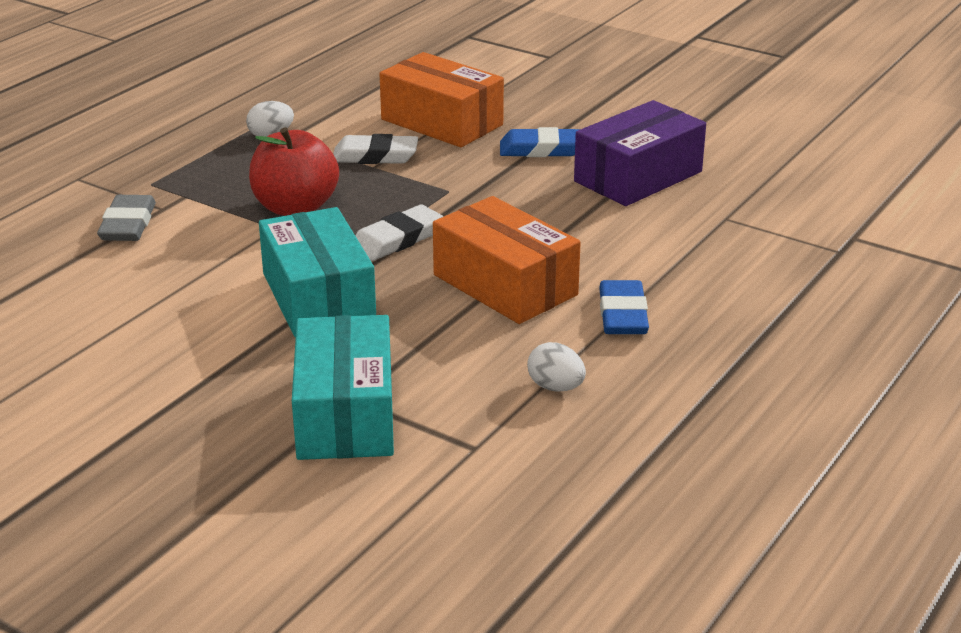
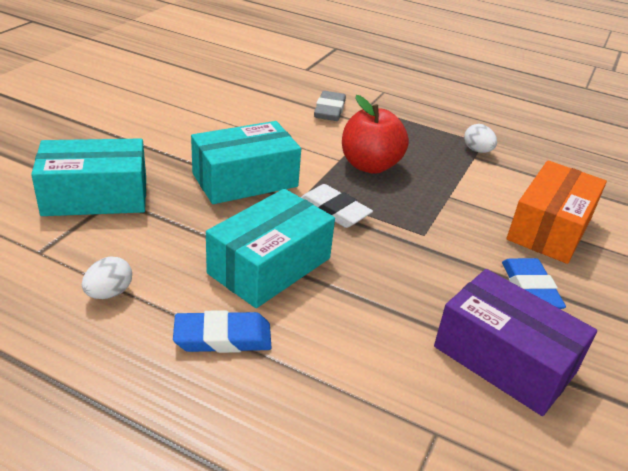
camera: 80 degrees right, 5 degrees up
(128, 224) = (329, 110): grey eraser -> grey eraser turned 75 degrees counterclockwise
(375, 156) = (467, 196): white eraser -> none
(505, 285) = (270, 266): orange box -> turquoise box

